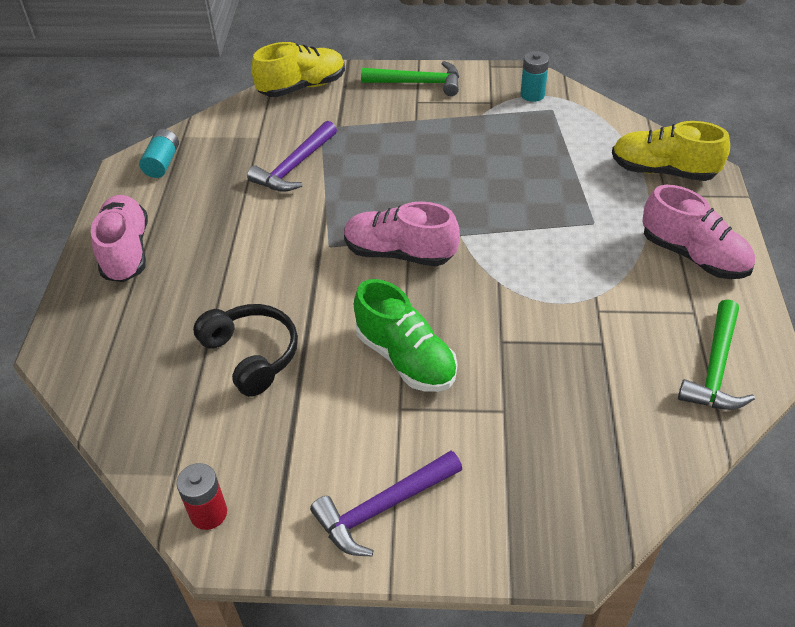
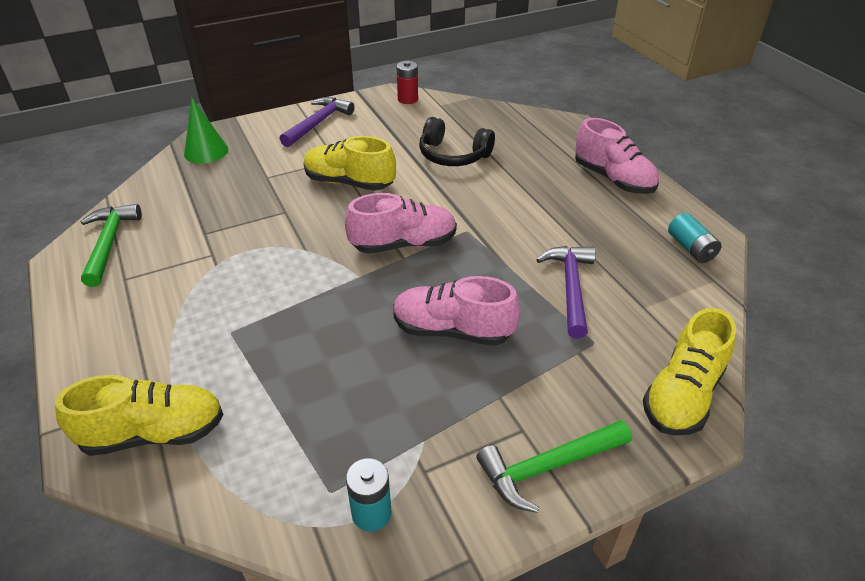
camera: 150 degrees right, 5 degrees down
(405, 358) = (349, 183): green shoe -> yellow shoe
(577, 506) = (206, 151): none -> green cone
(693, 256) = (120, 331): pink shoe -> pink shoe (452, 330)

